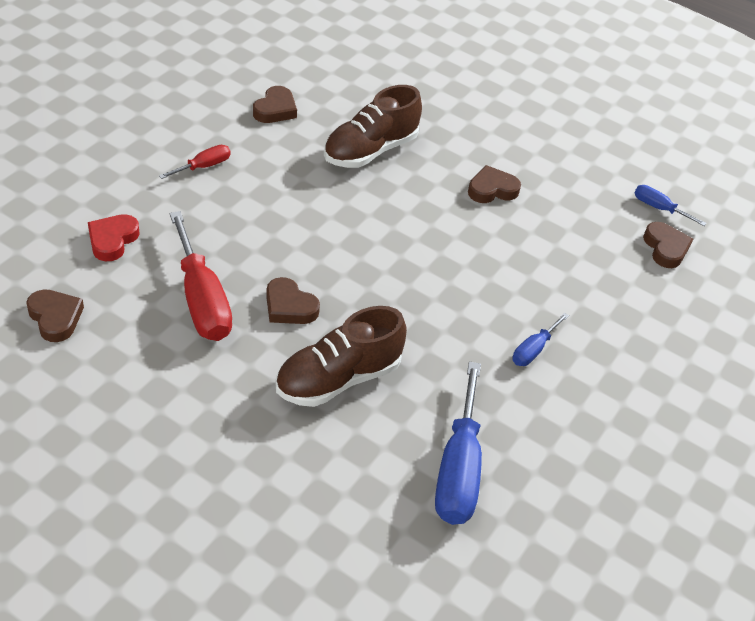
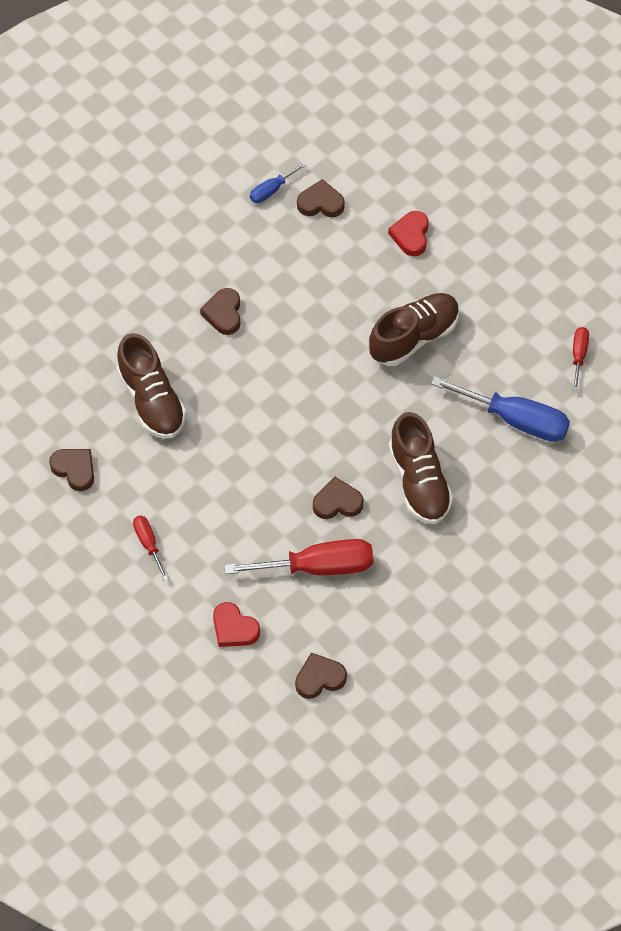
camera: 70 degrees left, 15 degrees up
(289, 306) = (337, 502): brown heart -> brown heart turned 150 degrees counterclockwise
(533, 350) = (414, 337): blue screwdriver -> brown shoe
(583, 530) = (579, 355): none -> red screwdriver
(668, 331) = (411, 235): none -> red heart

